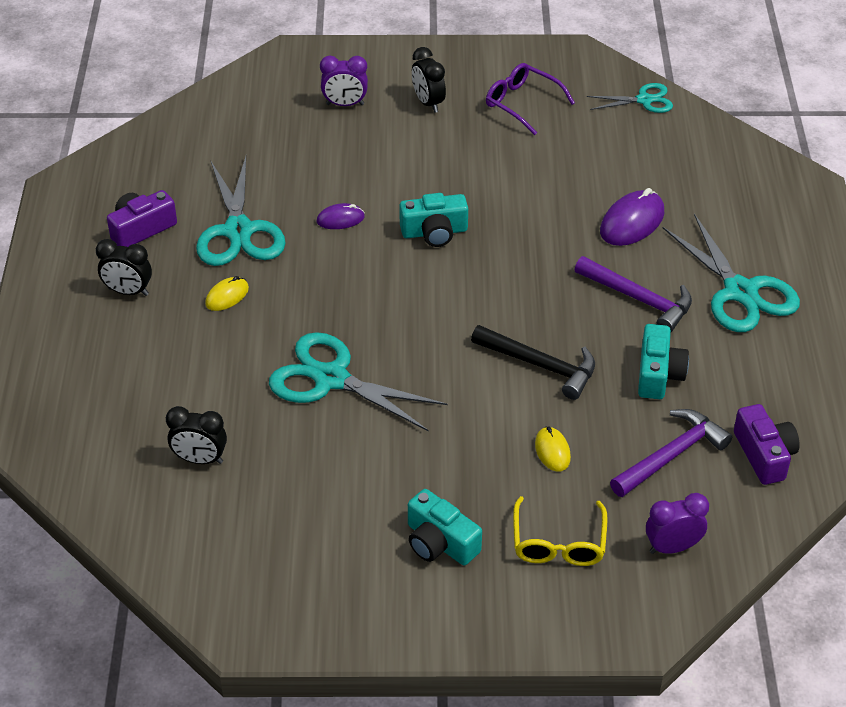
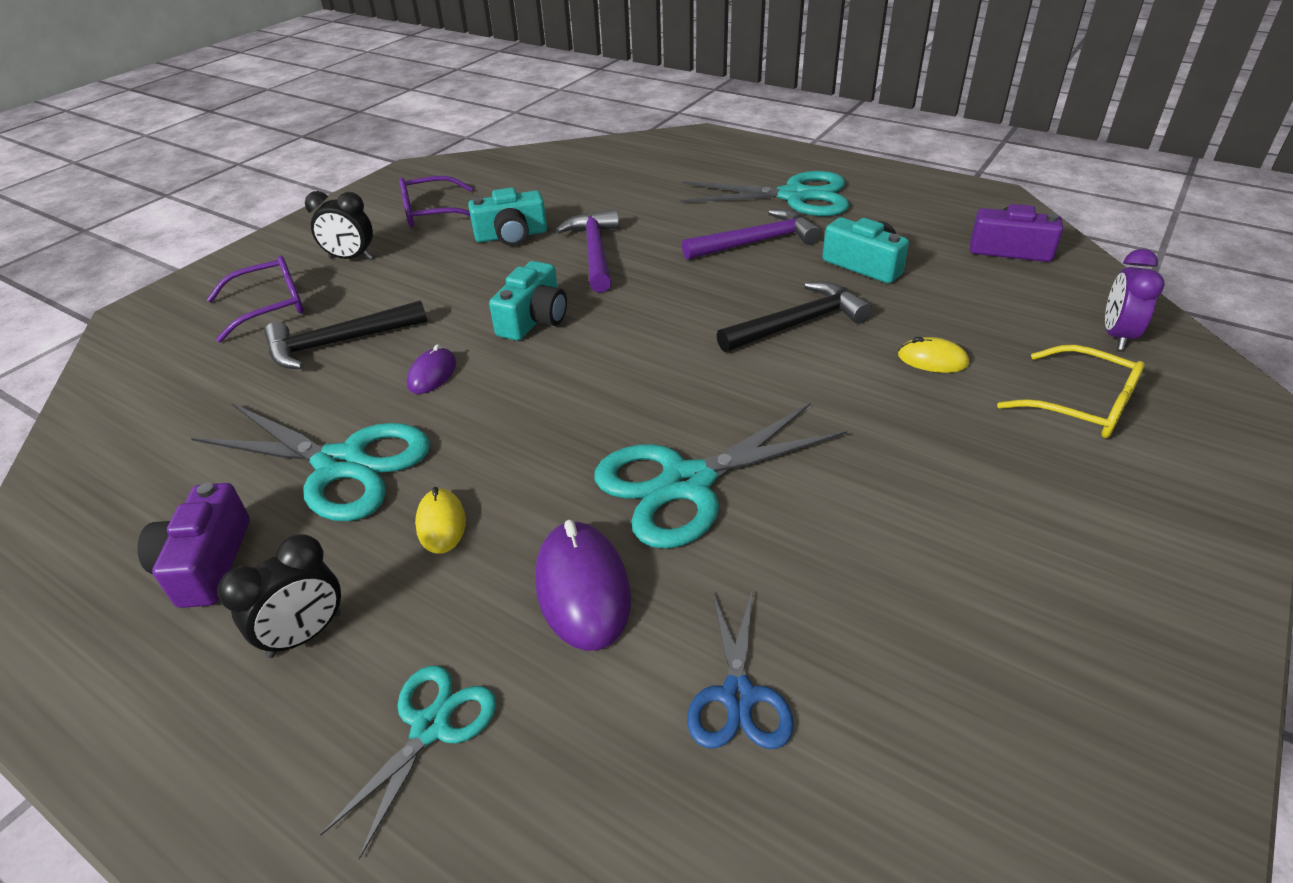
camera: 55 degrees left, 5 degrees down
(200, 459) = (738, 696): black clock -> blue scissors
(336, 160) = (339, 343): none -> black hammer
(345, 104) = (269, 307): purple clock -> purple glasses
(440, 542) = (1043, 497): turquoise camera -> turquoise camera (511, 235)
(632, 222) = (654, 214): purple mouse -> purple mouse (583, 588)
(644, 100) = (515, 162): turquoise scissors -> turquoise scissors (430, 727)
(671, 455) = (982, 294): purple hammer -> purple hammer (595, 252)

